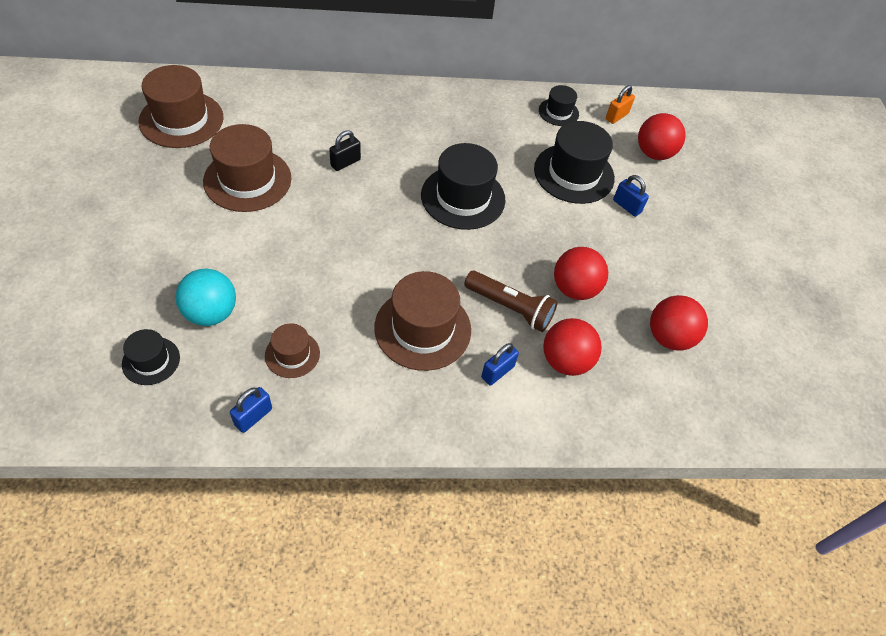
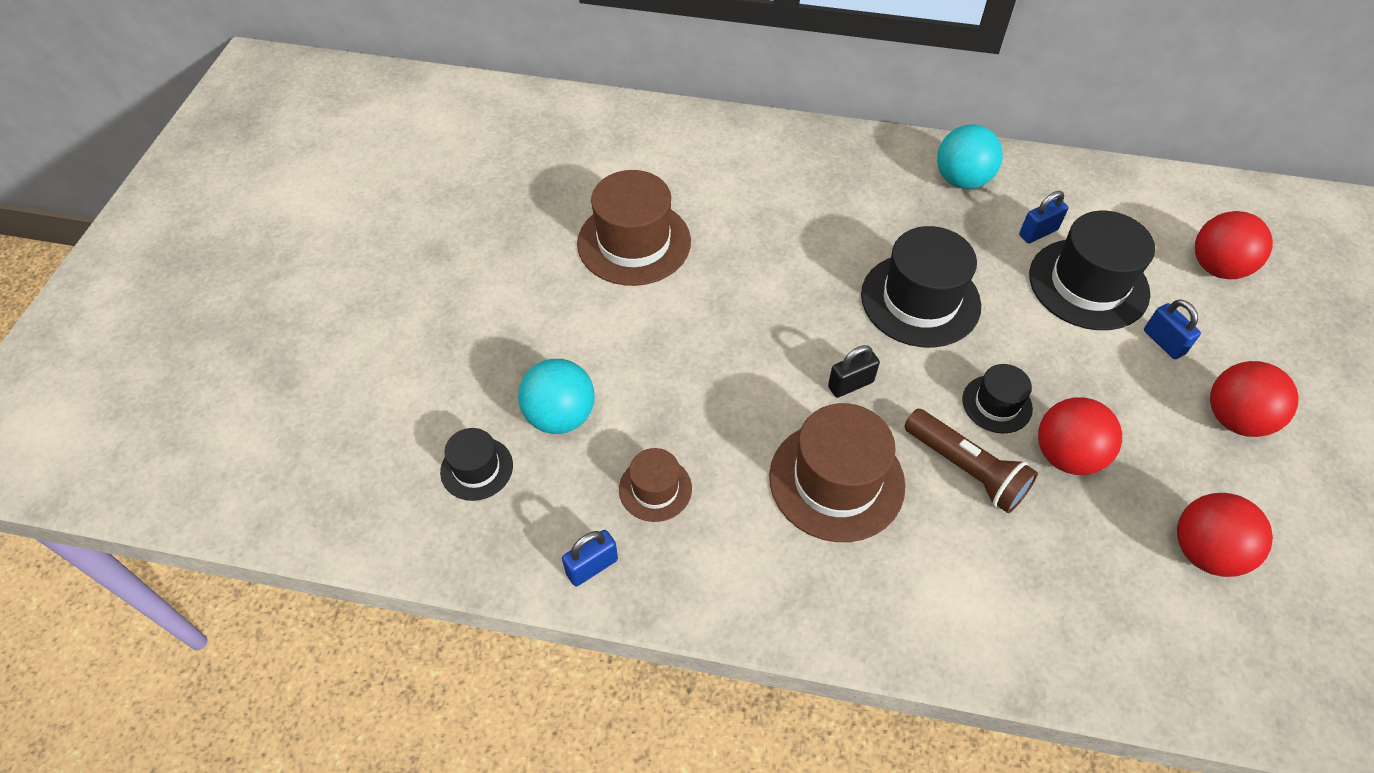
camera: 20 degrees right, 0 degrees up
(181, 119) = (564, 154): brown hat -> none
(345, 162) = (765, 233): black padlock -> black padlock (850, 384)
(480, 111) = (962, 180): none -> turquoise ball
(497, 372) = (934, 561): blue padlock -> blue padlock (1038, 232)
(558, 112) = (1077, 191): black hat -> black hat (997, 404)
(565, 361) = (1038, 561): red ball -> red ball (1235, 419)
(616, 116) = (1165, 206): orange padlock -> none

